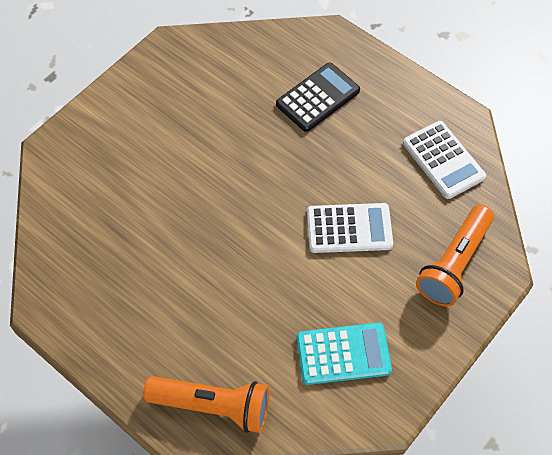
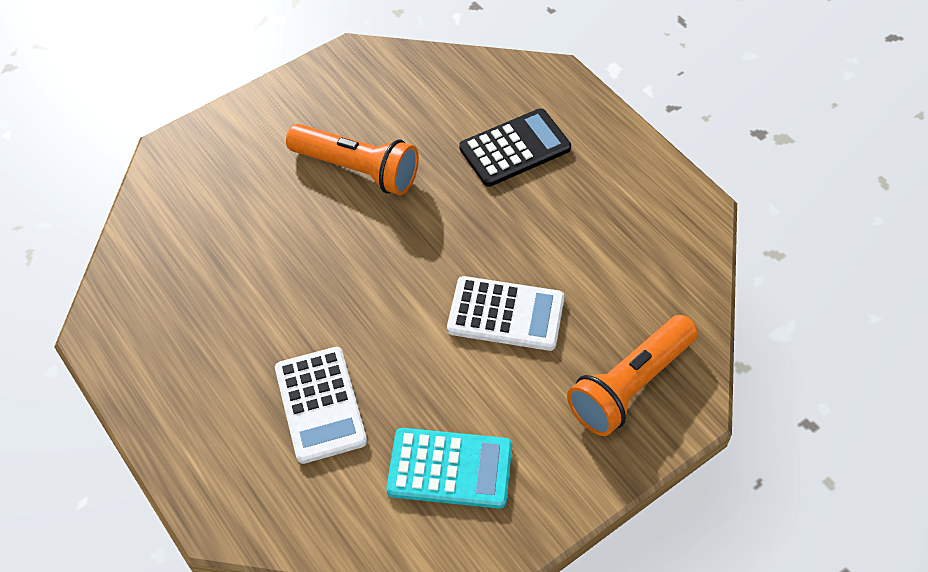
camera: 15 degrees right, 5 degrees down
(213, 406) = (264, 497): orange flashlight -> orange flashlight (357, 169)
(443, 160) = (654, 253): white calculator -> white calculator (320, 405)

